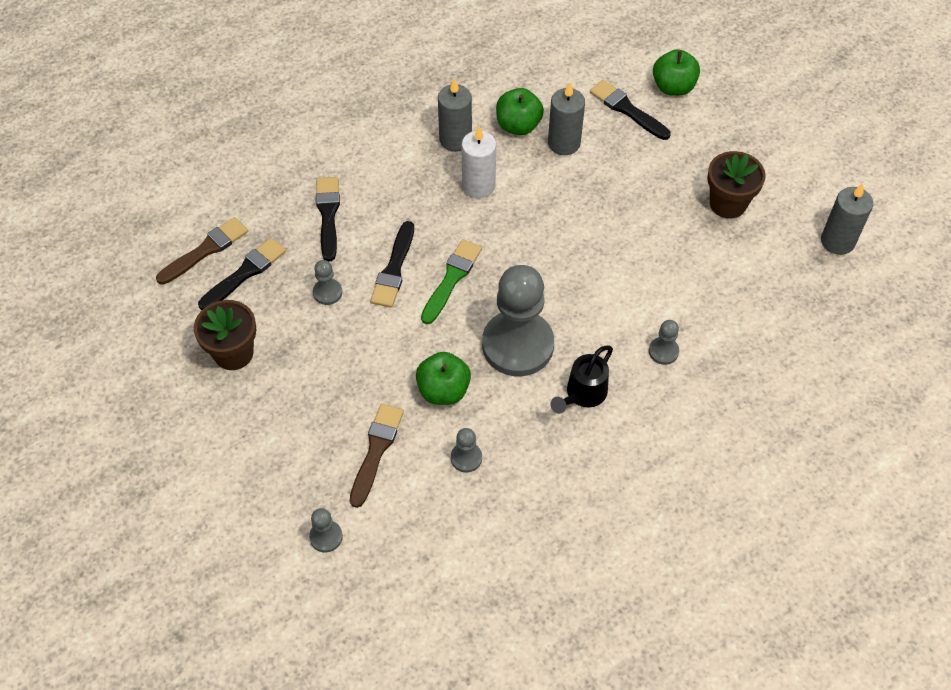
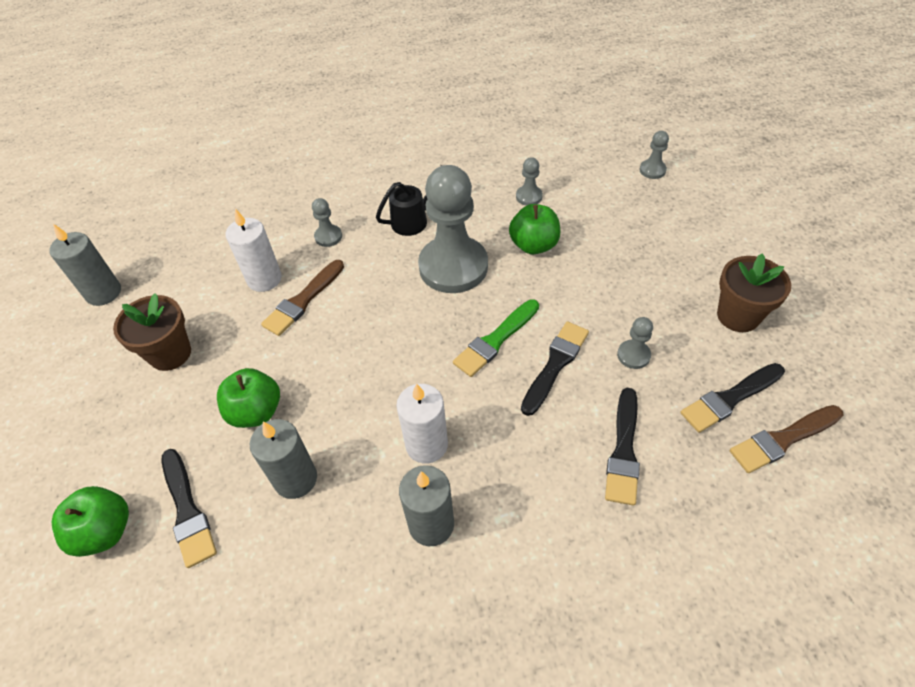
camera: 160 degrees left, 5 degrees down
(376, 450) = (603, 214): brown brush -> brown brush (303, 300)
(518, 125) = (339, 524): green apple -> green apple (256, 412)
(696, 289) = (264, 279): none -> white candle

